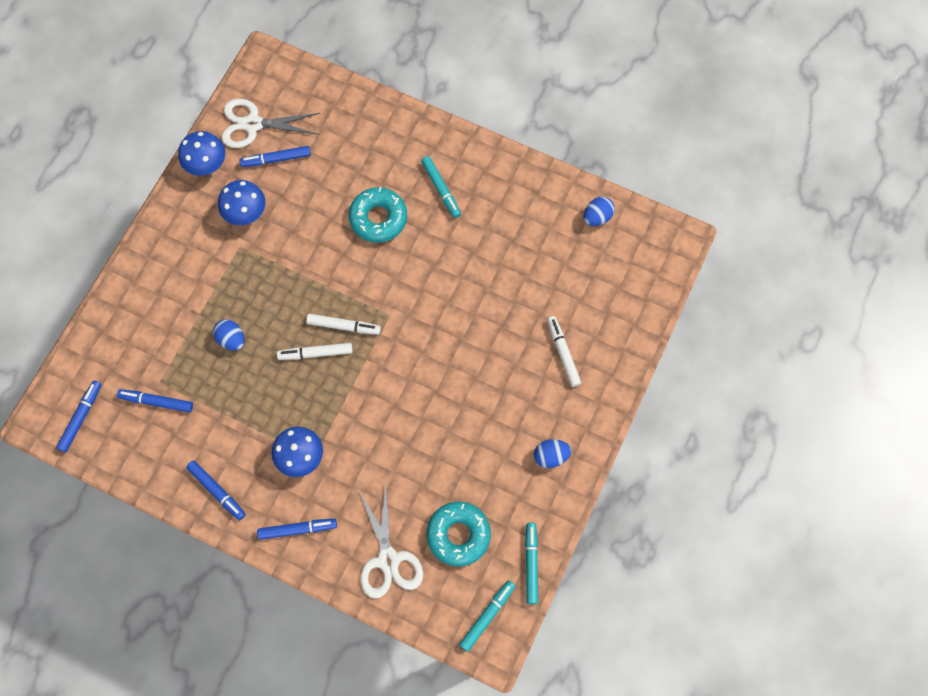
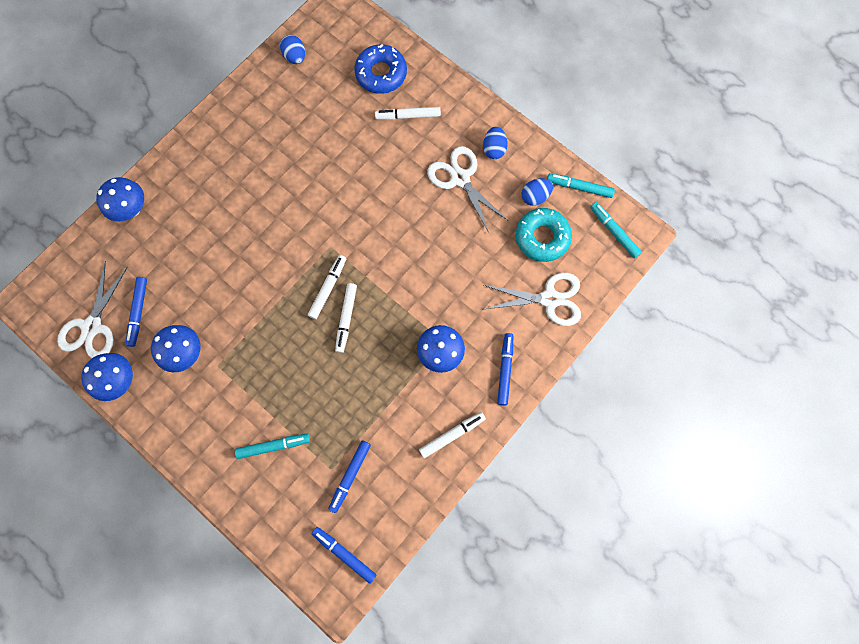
camera: 75 degrees left, 5 degrees up
(217, 491) = (452, 434): blue marker -> white marker
(232, 339) = (309, 392): blue egg -> blue egg (535, 196)
(378, 218) = (233, 234): turquoise donut -> none
(380, 118) = (132, 209): none -> blue mushroom
(441, 189) = (224, 174): turquoise marker -> turquoise marker (273, 445)
(504, 428) = (460, 178): none -> white scissors
(606, 311) = (381, 74): none -> blue donut

